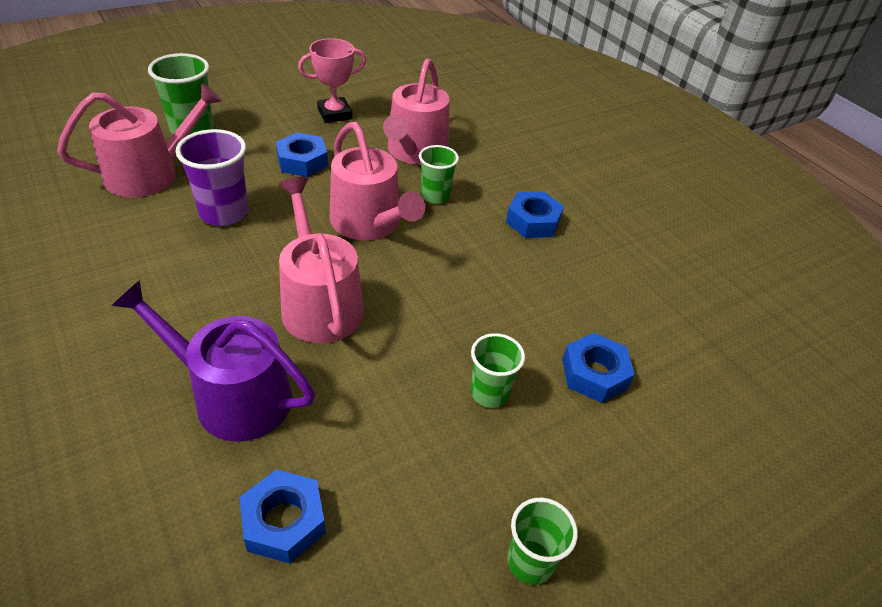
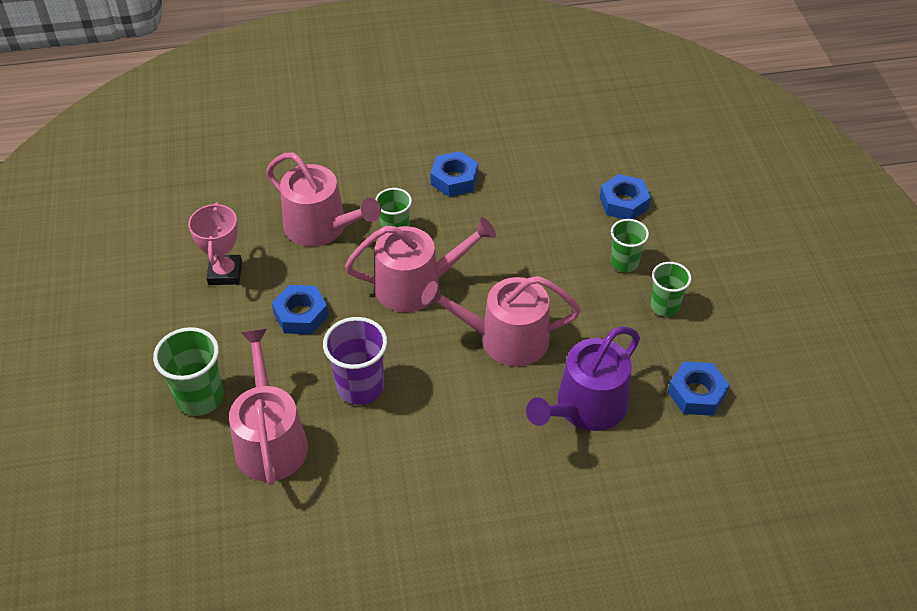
camera: 65 degrees left, 5 degrees up
(530, 562) = (750, 282): green cup -> green cup (664, 306)

